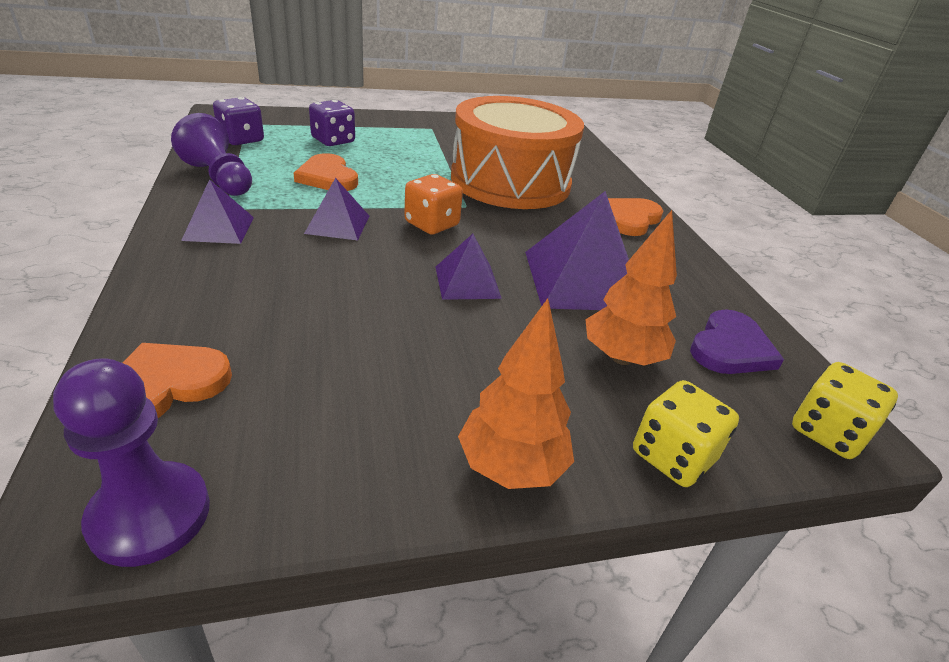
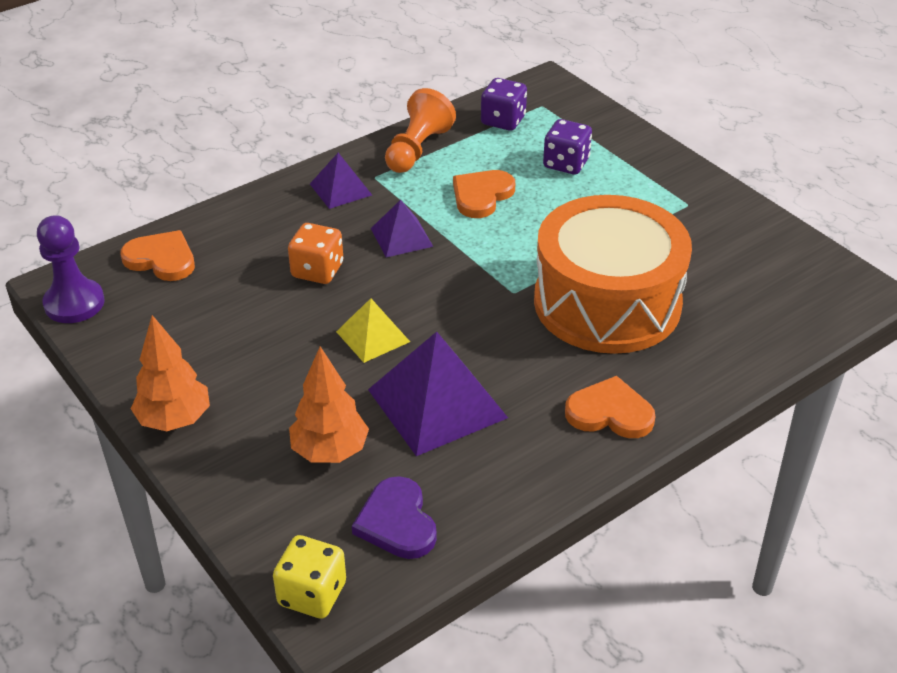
camera: 70 degrees right, 5 degrees up
(219, 178) = (417, 149): purple pawn -> orange pawn
(432, 224) = (453, 284): orange dice -> orange dice (317, 270)
(467, 282) = (373, 336): purple pyramid -> yellow pyramid
(672, 456) = (228, 498): yellow dice -> none
(730, 348) = (397, 522): purple heart -> purple heart turned 60 degrees clockwise

